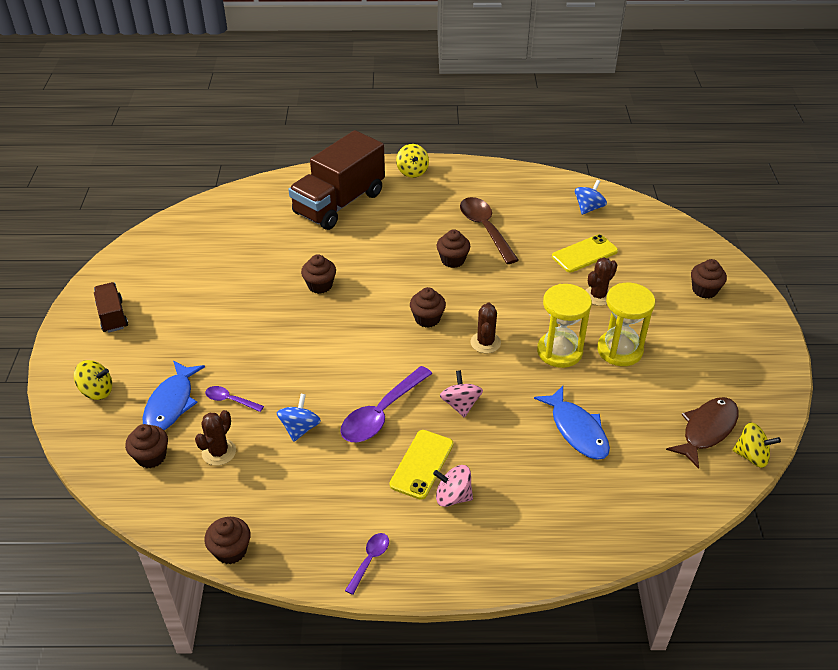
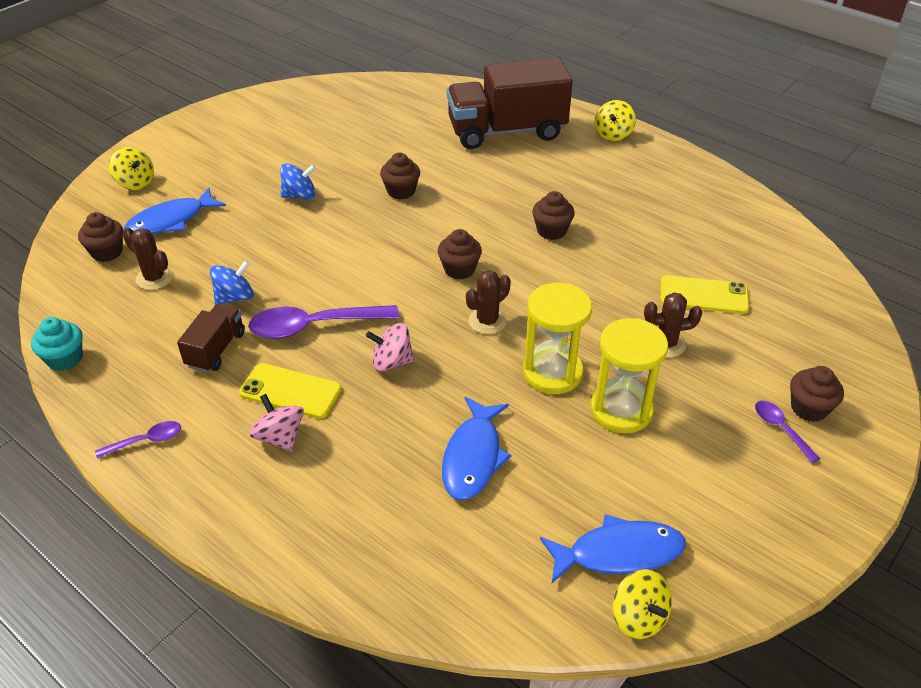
camera: 40 degrees right, 0 degrees up
(113, 316) = (215, 134): brown truck -> brown truck (216, 349)
(219, 452) = (154, 278): brown cactus -> brown cactus turned 60 degrees clockwise
(230, 400) = (213, 243): purple spoon -> purple spoon (780, 429)
(231, 550) = (65, 359): brown cupcake -> turquoise cupcake
(422, 464) = (290, 391): yellow phone -> yellow phone turned 45 degrees clockwise
(460, 404) = (391, 362): pink spinning top -> pink spinning top turned 120 degrees counterclockwise
(485, 229) = (622, 219): brown spoon -> none
(588, 208) = (767, 253): blue spinning top -> blue spinning top (300, 196)
(706, 430) = (618, 553): brown fish -> blue fish

